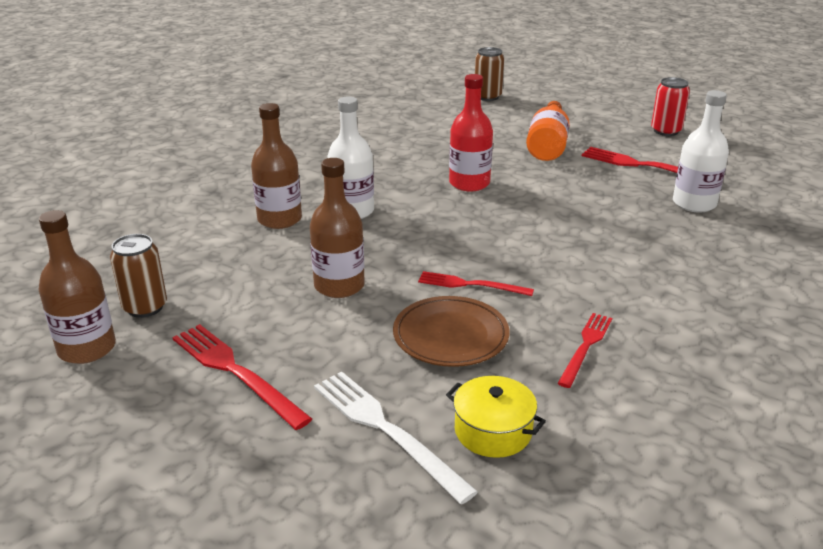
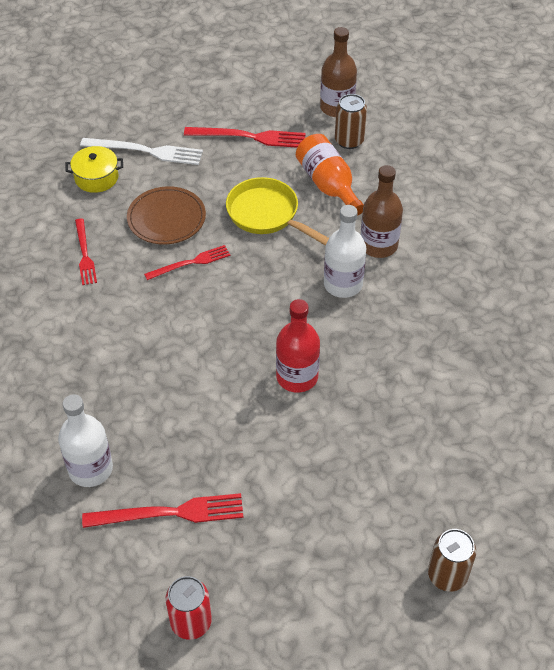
camera: 140 degrees right, 20 degrees up
(339, 286) = (267, 215): brown bottle -> yellow pan
(547, 145) = (287, 494): orange bottle -> orange bottle (328, 185)

